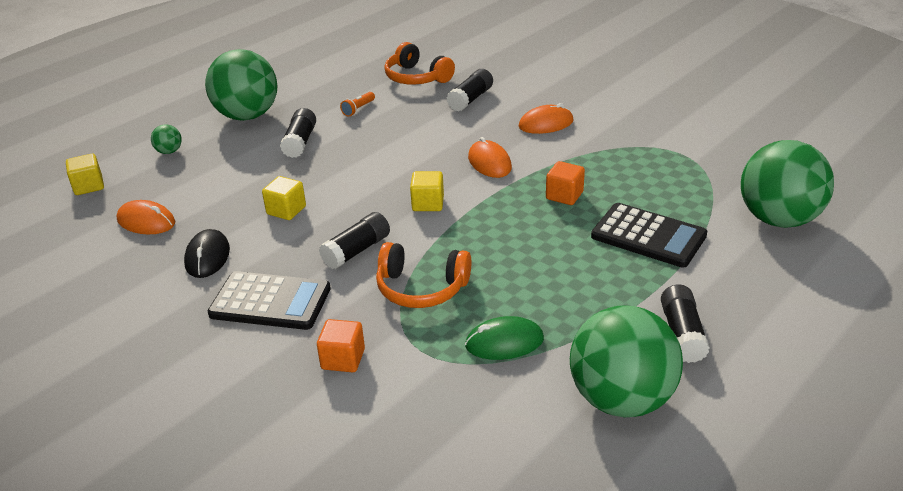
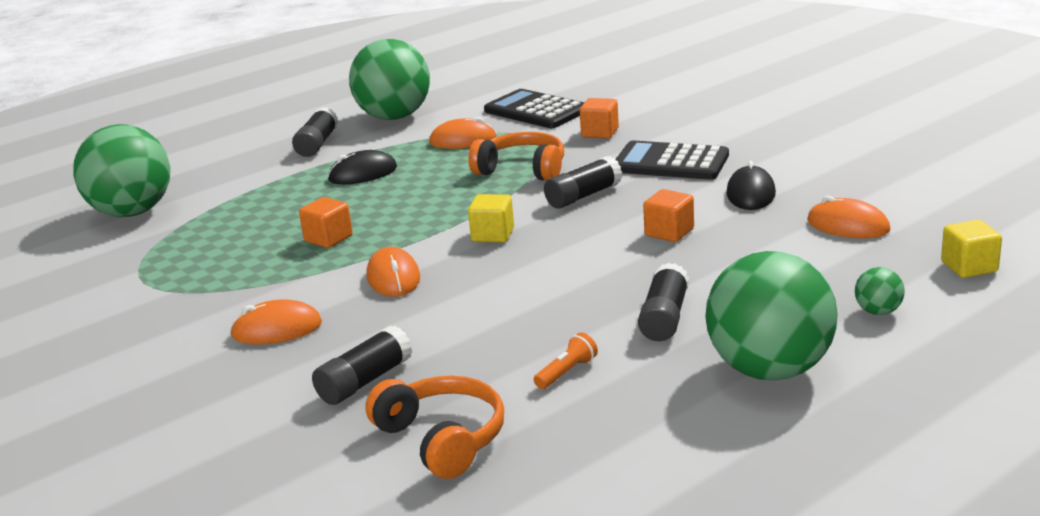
camera: 170 degrees left, 10 degrees down
(286, 210) = (669, 232): yellow cube -> orange cube
(504, 342) = (463, 140): green mouse -> orange mouse
(588, 279) = (363, 174): none -> black mouse
(648, 236) = (275, 202): black calculator -> black calculator (536, 111)

